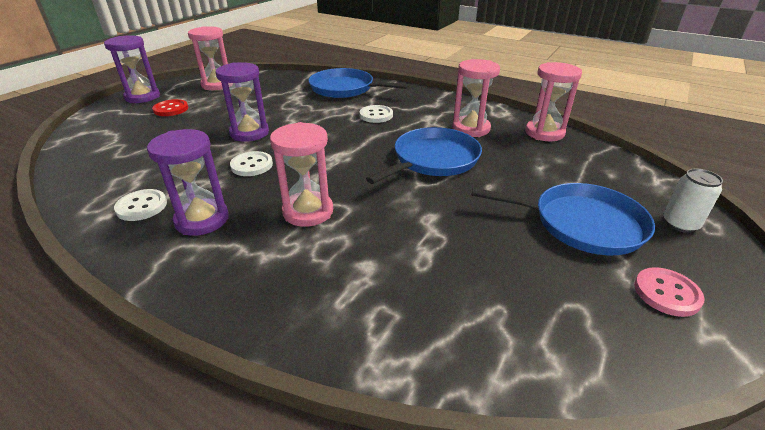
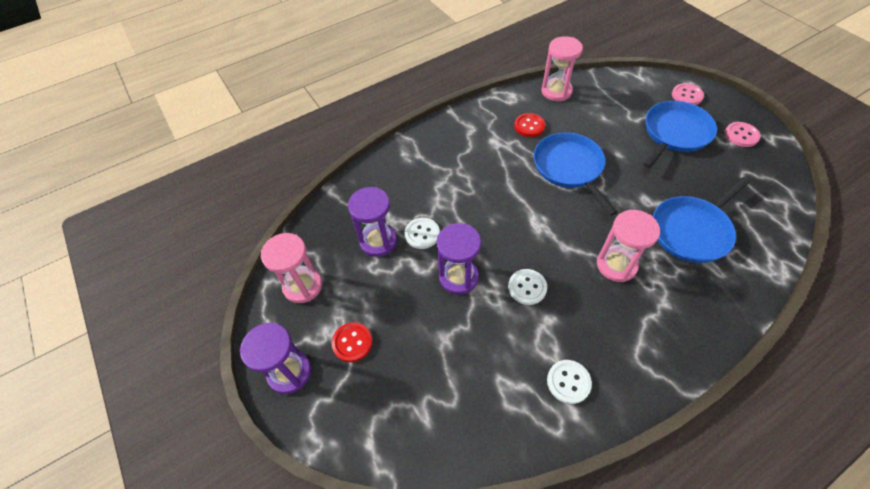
camera: 60 degrees left, 20 degrees up
(202, 220) = (605, 337): purple hourglass -> purple hourglass (378, 241)
(345, 89) = (394, 176): blue pan -> blue pan (692, 230)
(376, 115) = (471, 173): white button -> white button (422, 234)
(471, 129) = (529, 126): pink hourglass -> red button
(680, 224) = (687, 95): white can -> pink button

